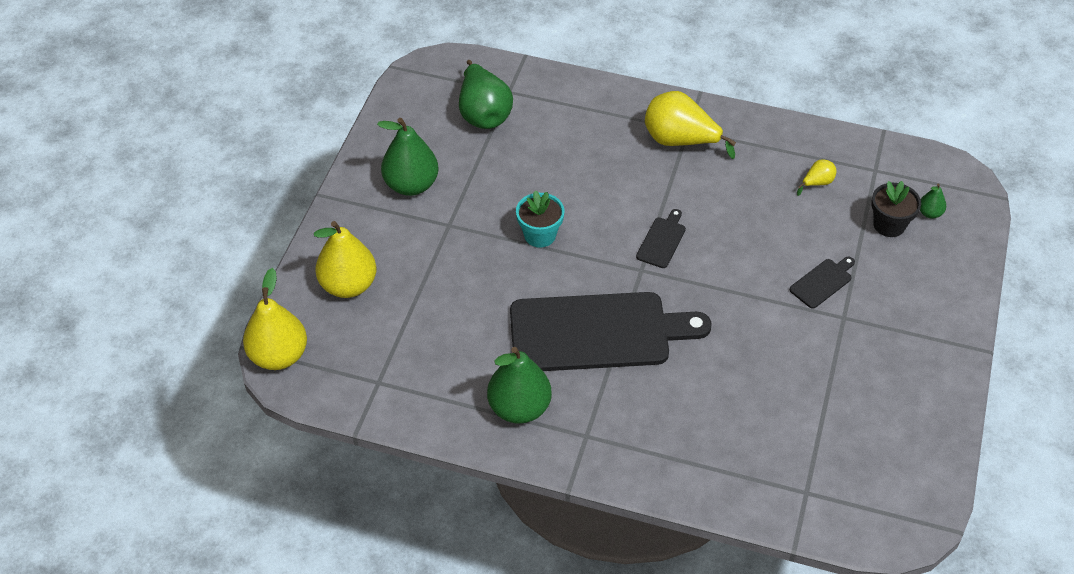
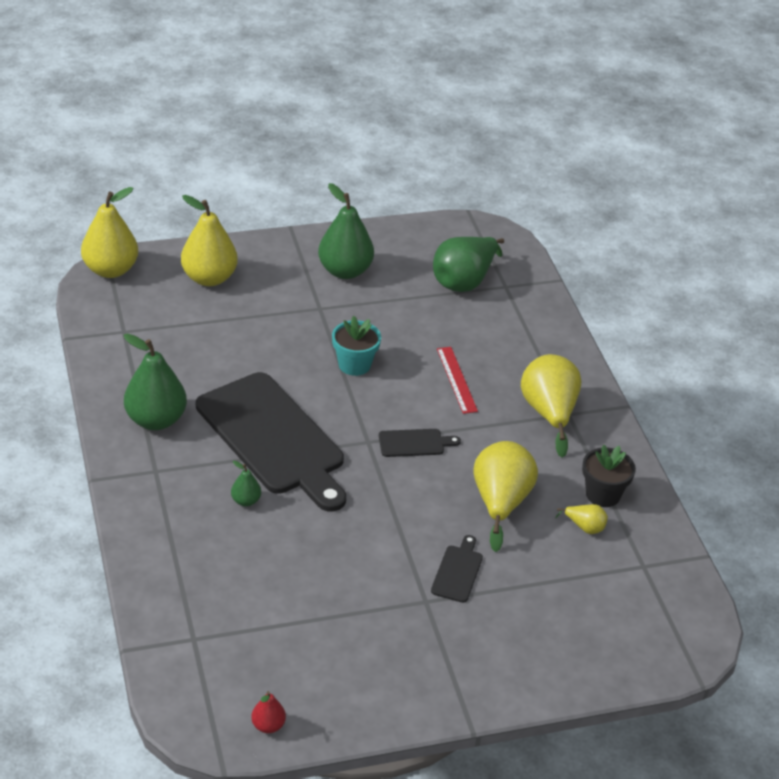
camera: 55 degrees right, 10 degrees down
(603, 178) = (456, 380): none -> red ruler
(763, 220) = (500, 503): none -> yellow pear
(822, 282) = (458, 571): black cutting board -> black cutting board turned 90 degrees counterclockwise
(889, 225) = (577, 599): black flower pot -> black flower pot (603, 494)
(926, 481) = (268, 725): none -> red pear
(929, 213) = (622, 627): green pear -> green pear (246, 501)

